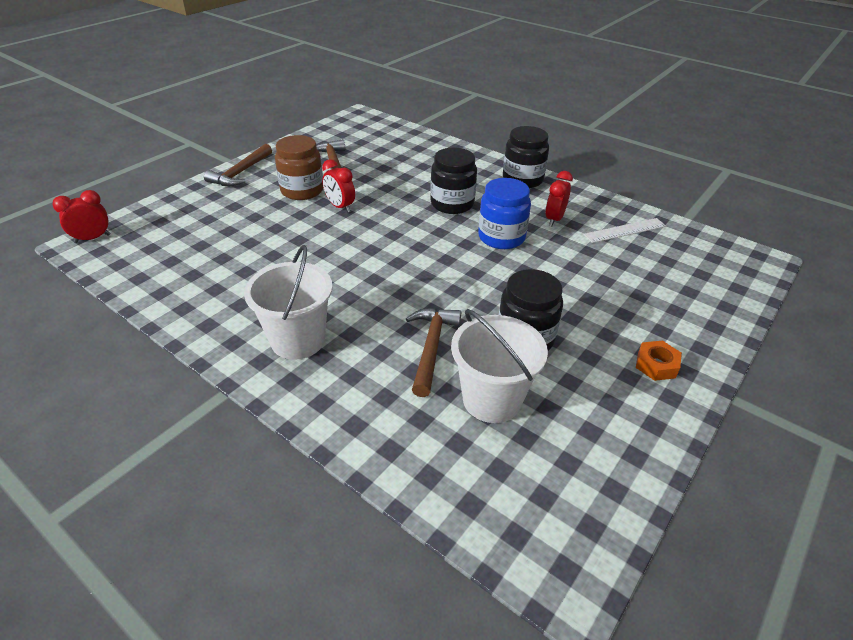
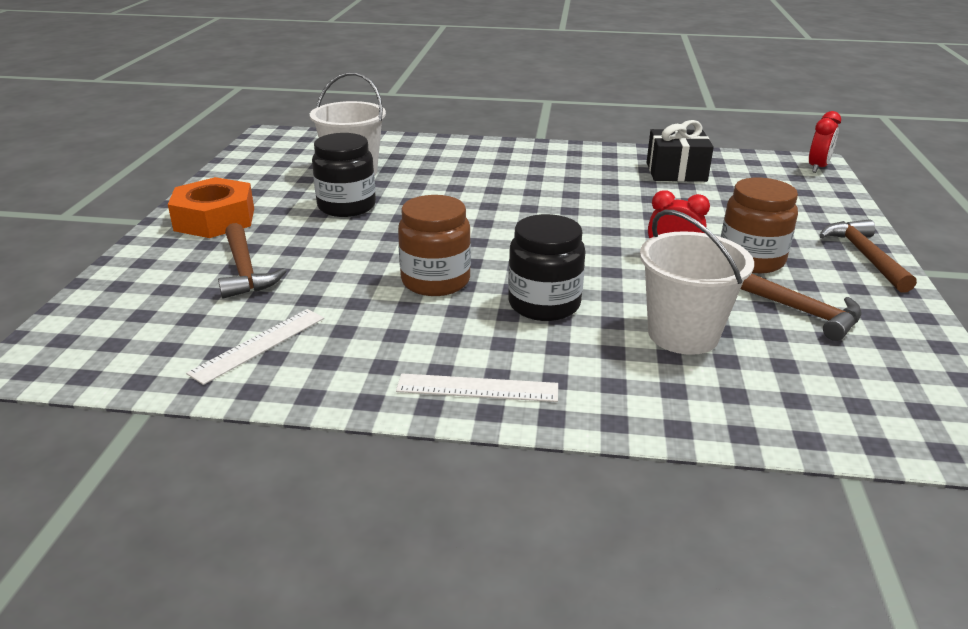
camera: 150 degrees right, 10 degrees down
(200, 275) = (676, 172): none -> black gift
(298, 340) = (531, 163): white bucket -> white bucket (683, 334)
(431, 348) = (424, 183): brown hammer -> brown hammer (245, 270)
(501, 237) = (435, 281): blue jar -> brown jar
(522, 179) = (477, 388): black jar -> white ruler
(554, 219) = (378, 328): red clock -> none
(656, 365) = (215, 219): orange nut -> orange nut, size x1.91

